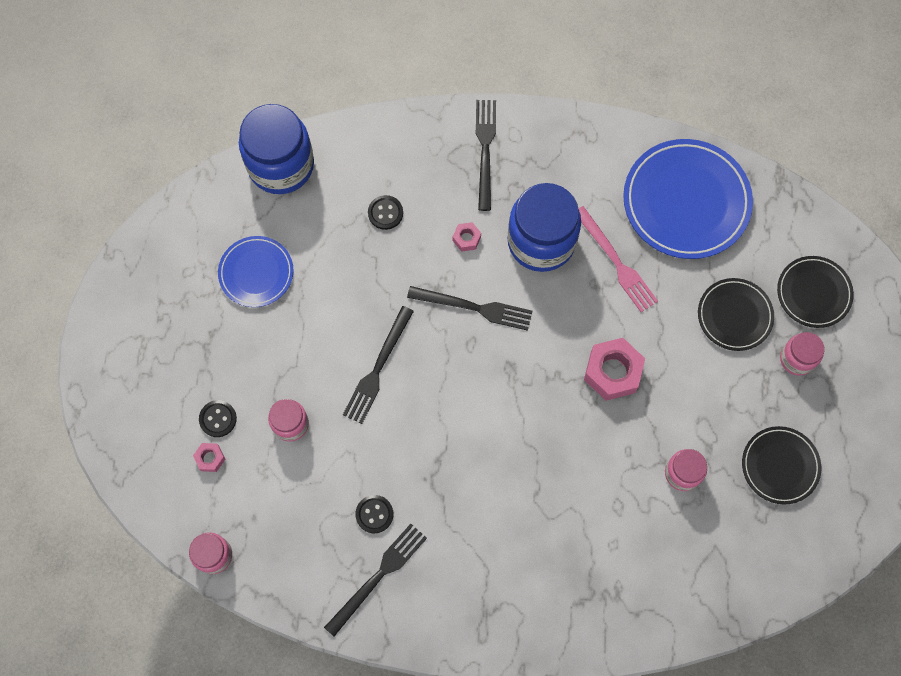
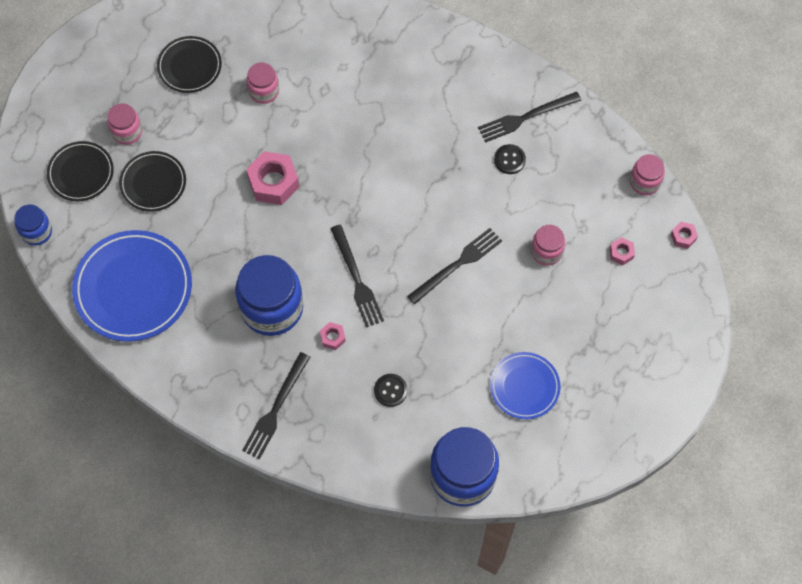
camera: 155 degrees left, 5 degrees down
(149, 507) = (683, 237): none -> pink nut
(218, 419) = (603, 280): black button -> none
(473, 307) = (356, 278): black fork -> black fork turned 150 degrees counterclockwise
(615, 261) = (220, 265): pink fork -> none
(815, 214) = (36, 232): none -> blue jar

